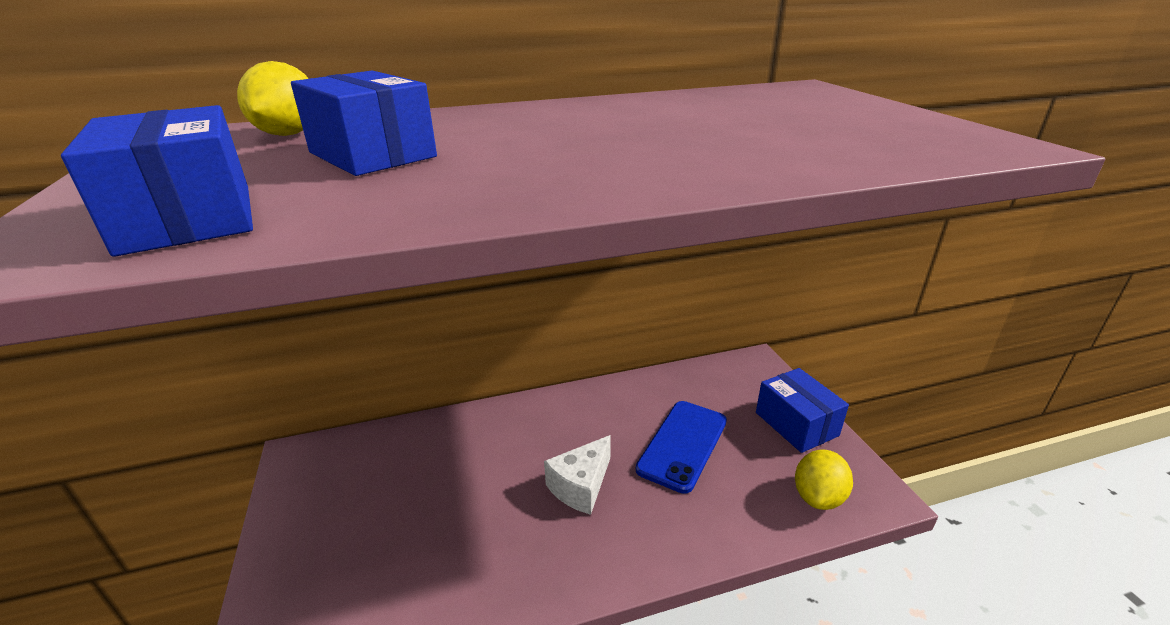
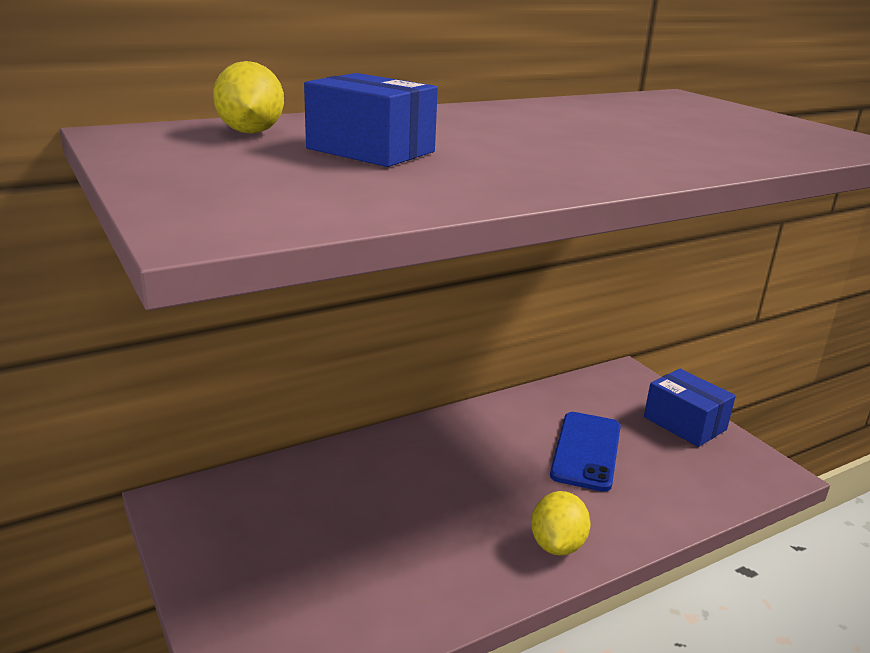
camera: 15 degrees left, 5 degrees down
(189, 218) = (298, 199): blue box -> none
(580, 486) = (502, 496): white cheese -> none
(818, 497) = (726, 481): yellow lemon -> yellow lemon (557, 545)

